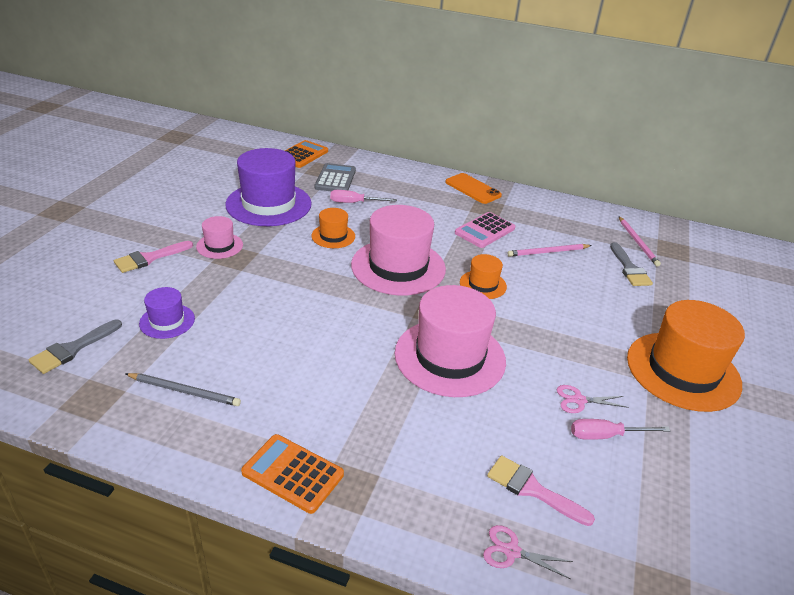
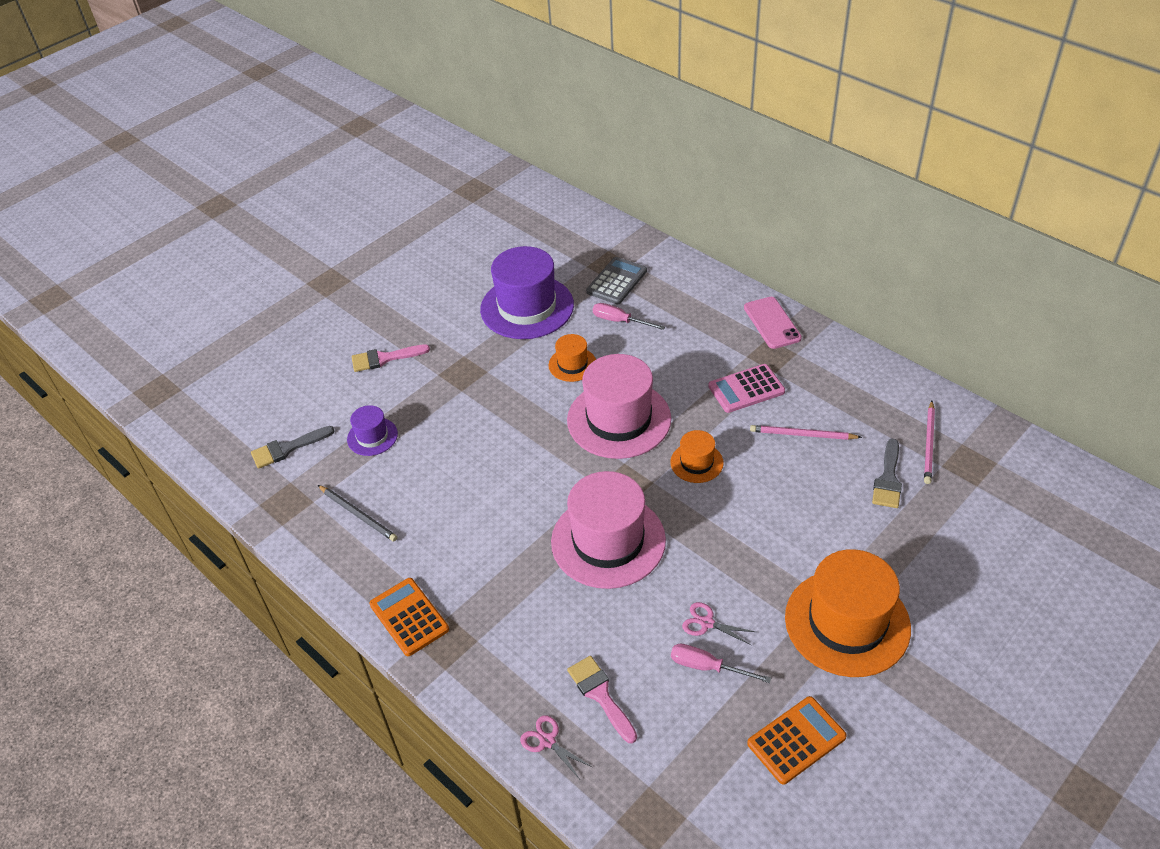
camera: 30 degrees right, 10 degrees up
(219, 246) = (454, 355): pink hat -> none
(302, 155) = (598, 238): orange calculator -> orange calculator (796, 740)
(473, 189) = (772, 323): orange phone -> pink phone

